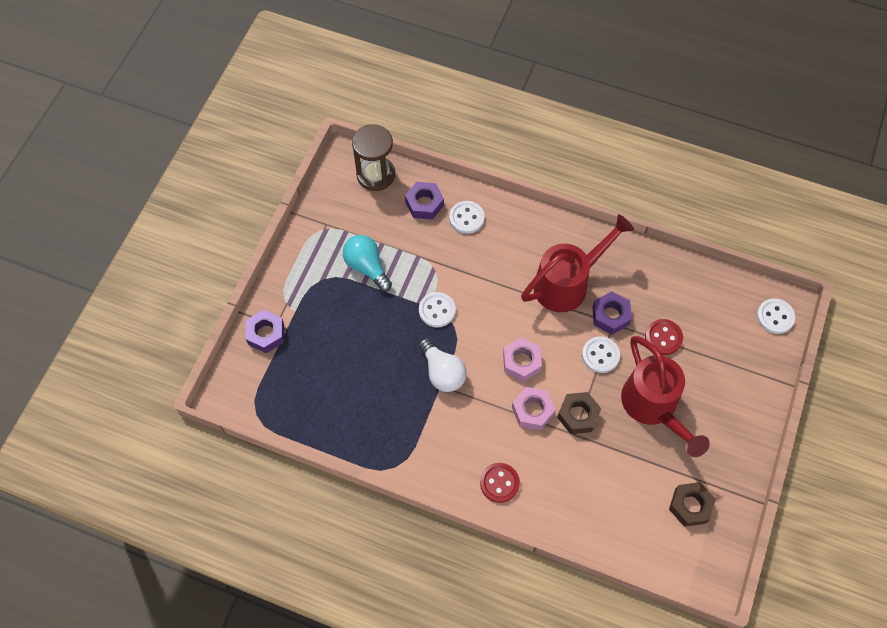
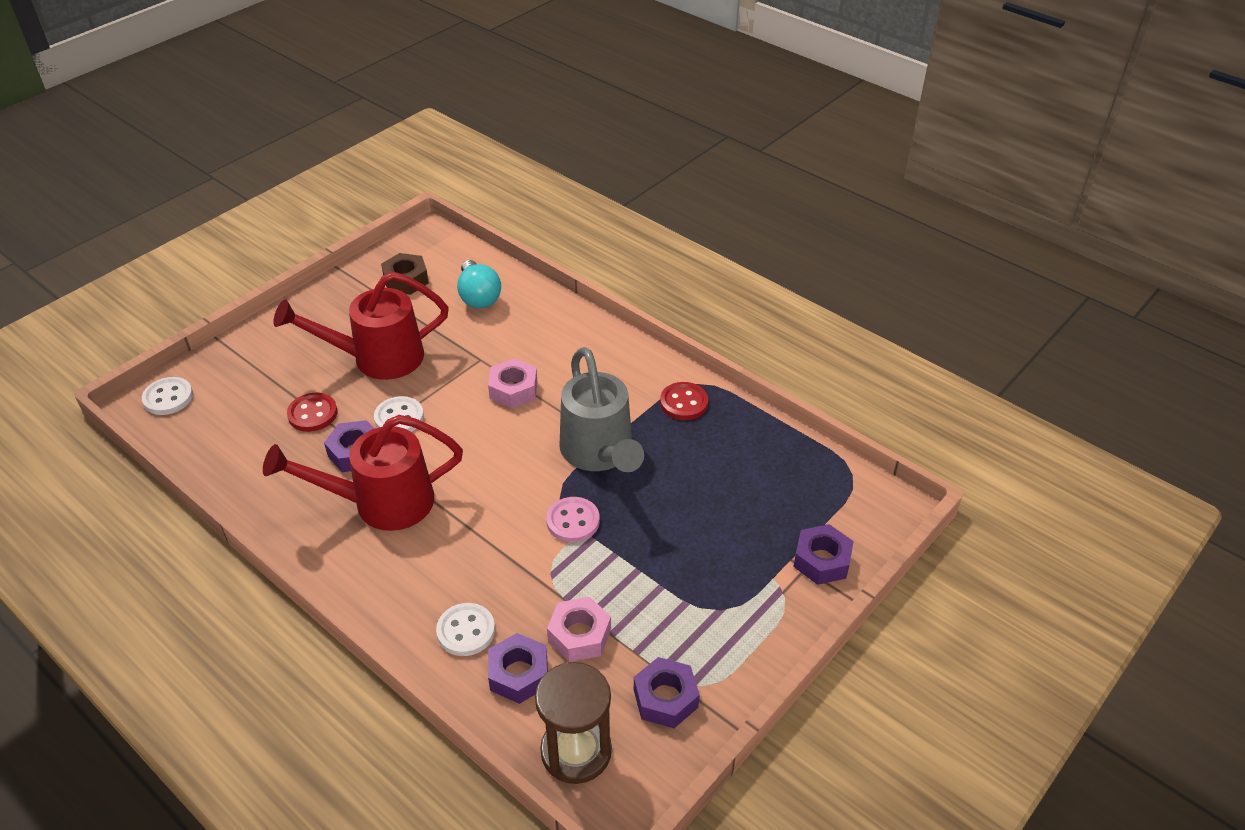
camera: 160 degrees left, 20 degrees down
(338, 216) = (665, 698): none -> purple nut
(367, 267) = (647, 606): turquoise light bulb -> turquoise light bulb (478, 296)
(437, 310) = (573, 521): white button -> pink button
(442, 372) = (599, 453): white light bulb -> grey watering can
(499, 483) = (587, 342): red button -> red button (684, 403)
(521, 362) = (497, 437): pink nut -> pink nut (579, 635)
(578, 415) = (465, 373): brown nut -> none
(653, 406) = (378, 358): red watering can -> red watering can turned 105 degrees counterclockwise

